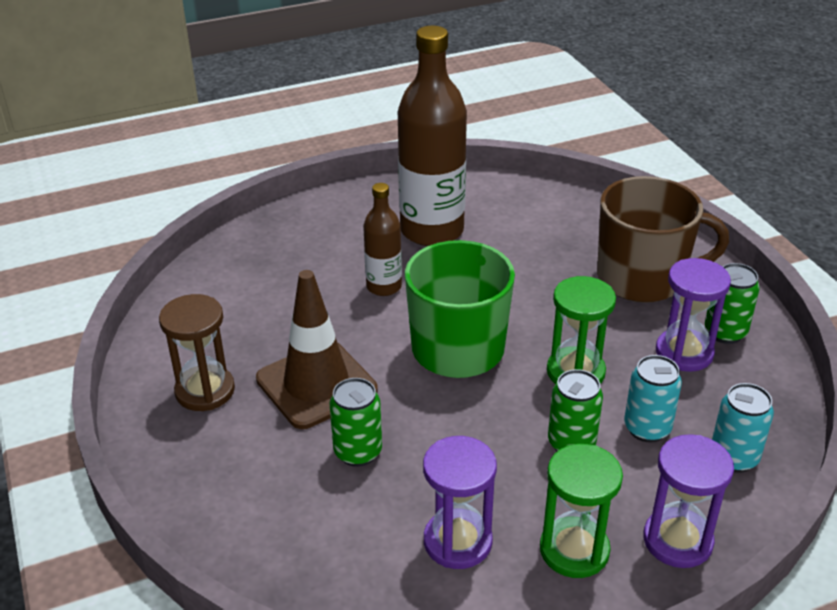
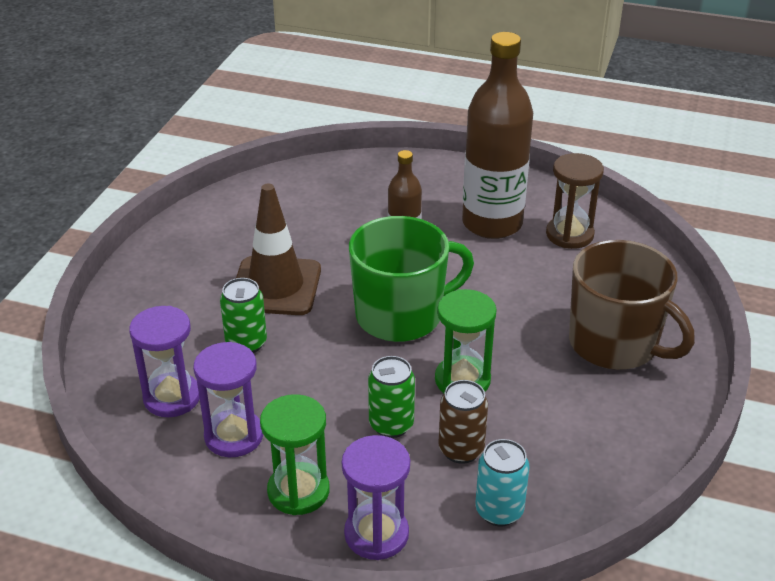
camera: 40 degrees right, 0 degrees up
(205, 391) = (206, 252): brown hourglass -> brown hourglass (569, 235)
(647, 428) = (461, 450): turquoise can -> brown can
(684, 353) = (569, 416): purple hourglass -> purple hourglass (172, 397)
(725, 332) = (627, 422): green can -> none

